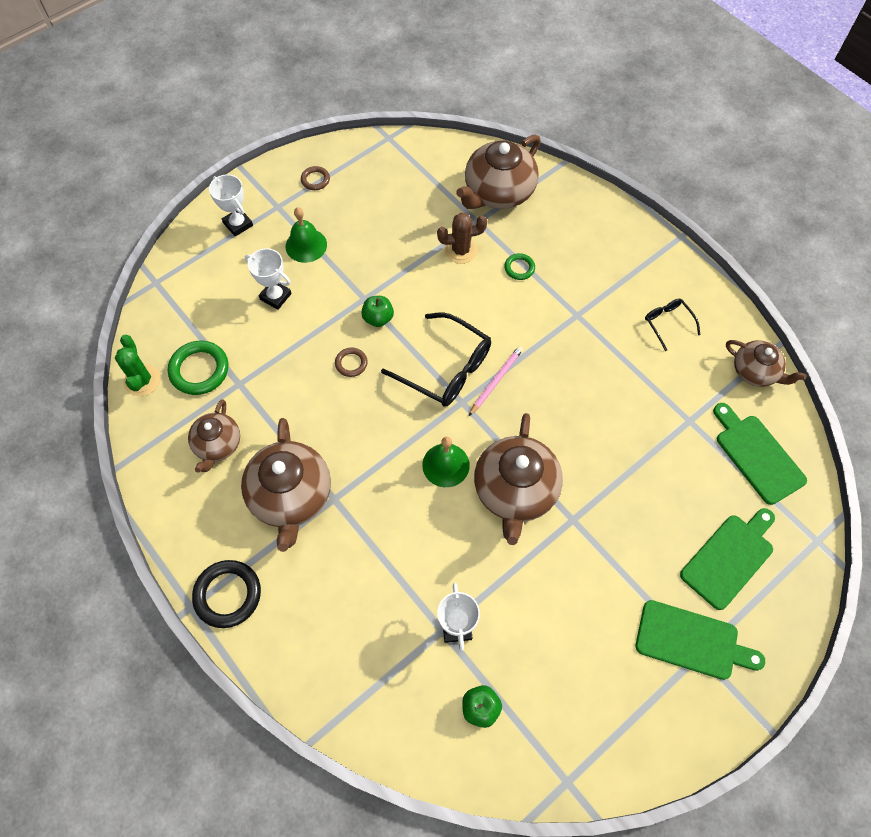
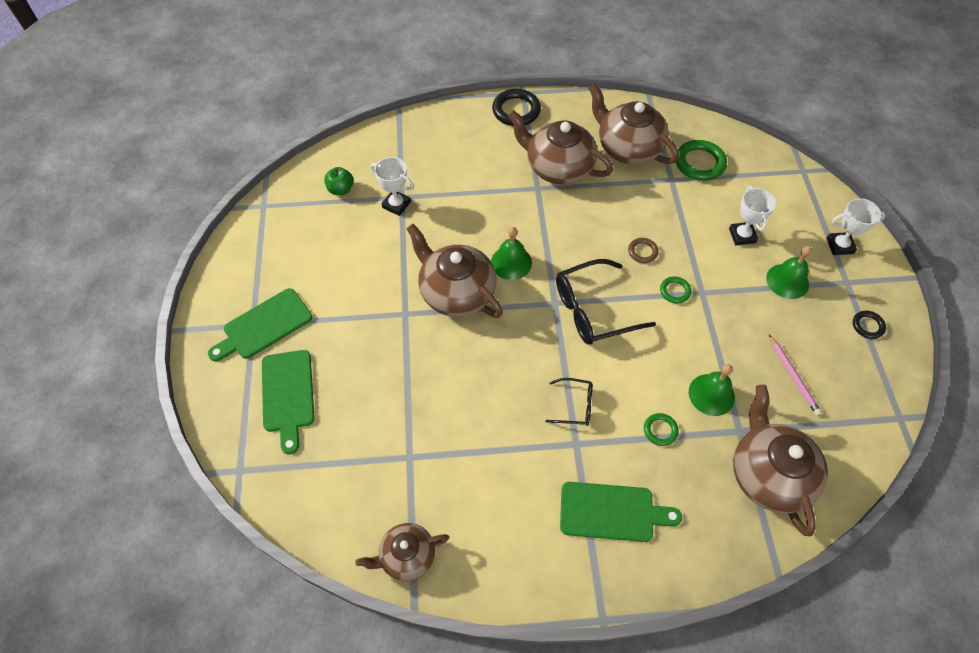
camera: 125 degrees right, 5 degrees down
(142, 380) = (711, 131): green cactus -> none
(217, 445) = (628, 148): brown teapot -> brown teapot, size x1.66
(275, 296) = (742, 235): white trophy -> white trophy turned 75 degrees counterclockwise
(315, 180) = (867, 326): brown ring -> black ring
(378, 318) = (675, 291): green apple -> green ring
(461, 250) = (711, 394): brown cactus -> green bell
(496, 381) = (556, 337): pink pencil -> pink pencil (793, 376)
(667, 323) = (512, 517): black glasses -> black glasses (575, 405)
(757, 455) = (337, 486): green cutting board -> green cutting board (611, 512)

